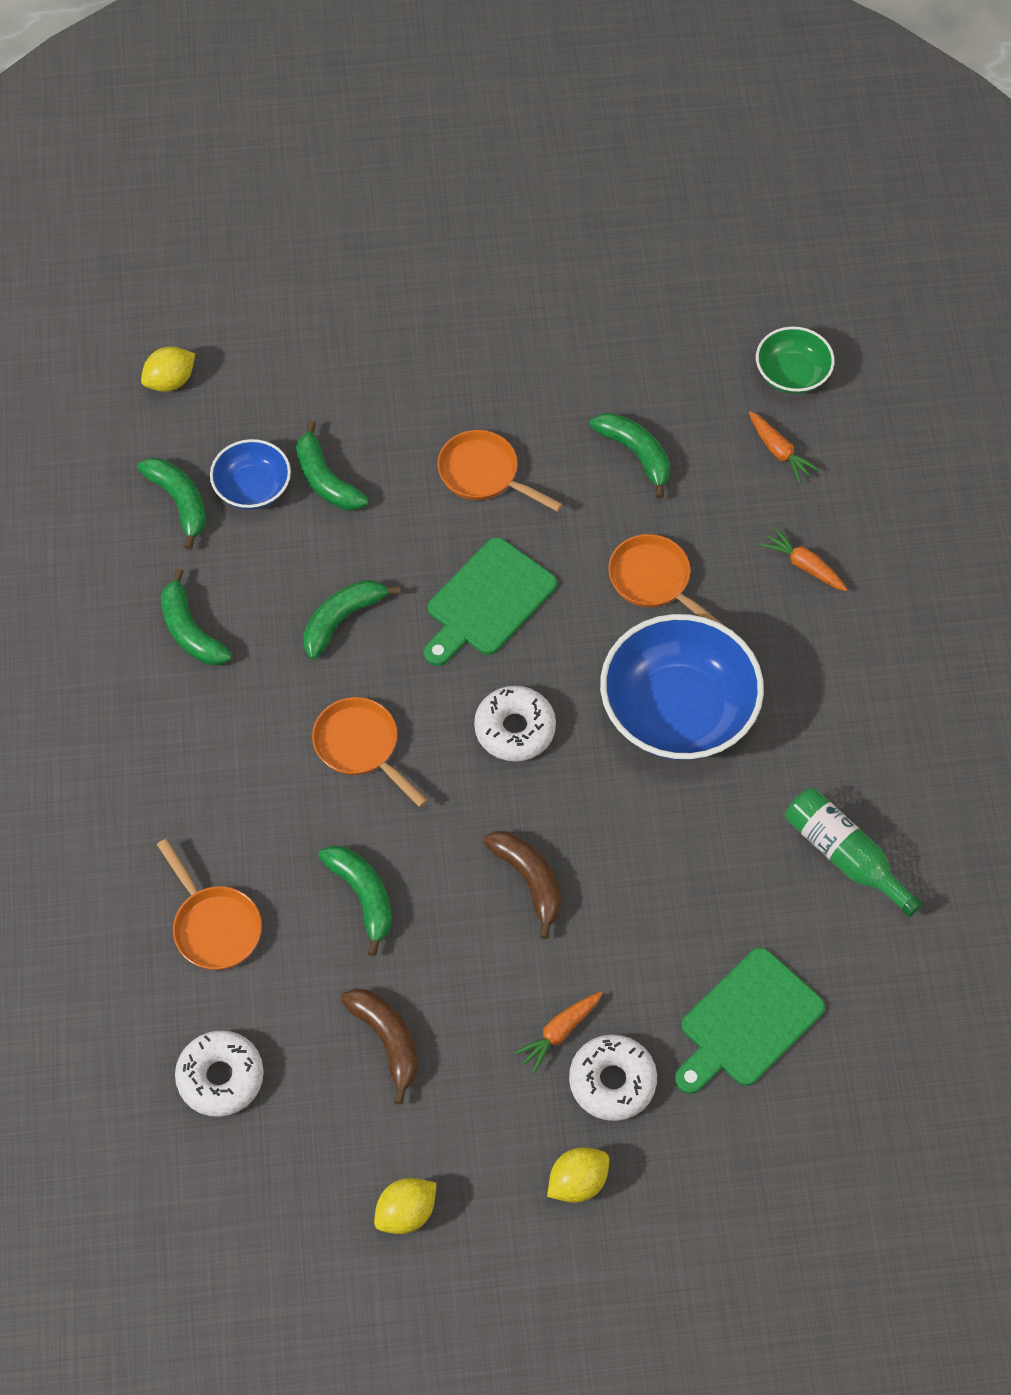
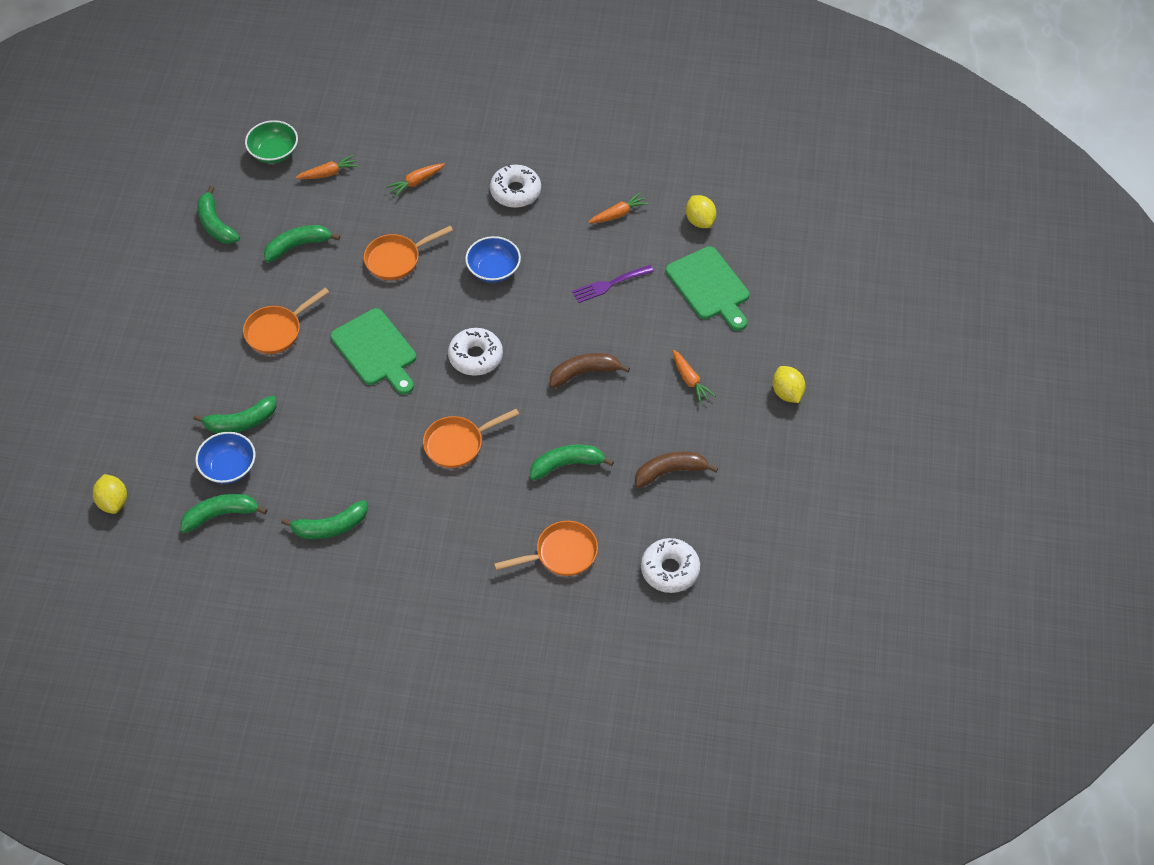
camera: 75 degrees left, 5 degrees down
(342, 619) = (357, 435): green banana -> green banana (215, 224)
(406, 1212) = (785, 485): yellow lemon -> yellow lemon (700, 221)
(612, 1081) = (729, 361): white donut -> white donut (515, 191)
(678, 711) = (493, 269): blue bowl -> blue bowl, size x0.53
(703, 876) = (609, 284): none -> purple fork
(844, 856) = (618, 214): green bottle -> orange carrot

